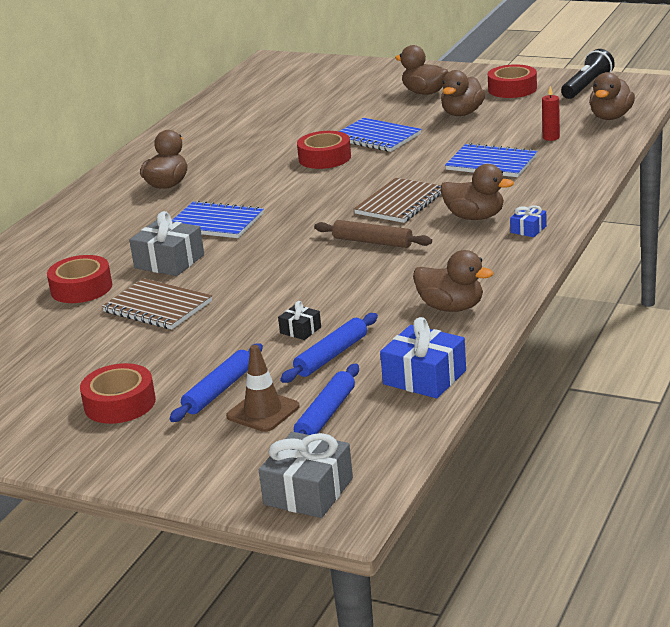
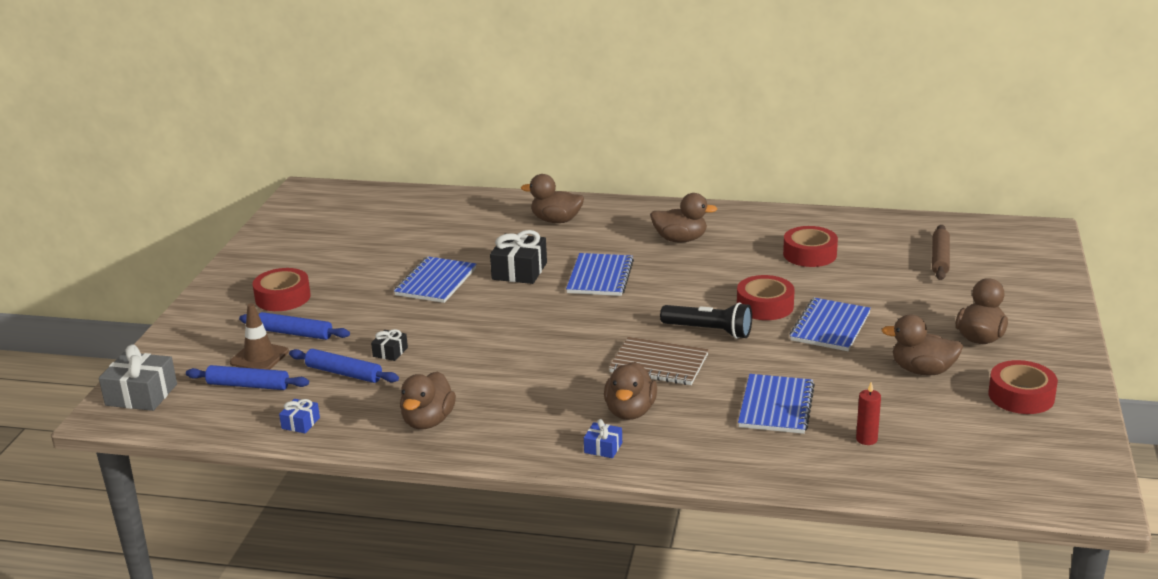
camera: 75 degrees right, 0 degrees up
(81, 288) = (470, 244): red tape -> red tape (809, 254)
(157, 307) = (436, 282): brown notebook -> blue notebook
(169, 261) = (519, 271): grey gift -> black gift
(372, 242) = (565, 361): brown rolling pin -> brown rolling pin (940, 258)
(424, 377) = (300, 423): blue gift -> blue gift, size x0.53
(587, 87) = (1057, 452): black flashlight -> black flashlight (709, 331)
(611, 117) = (952, 479): brown duck -> brown duck (556, 220)

